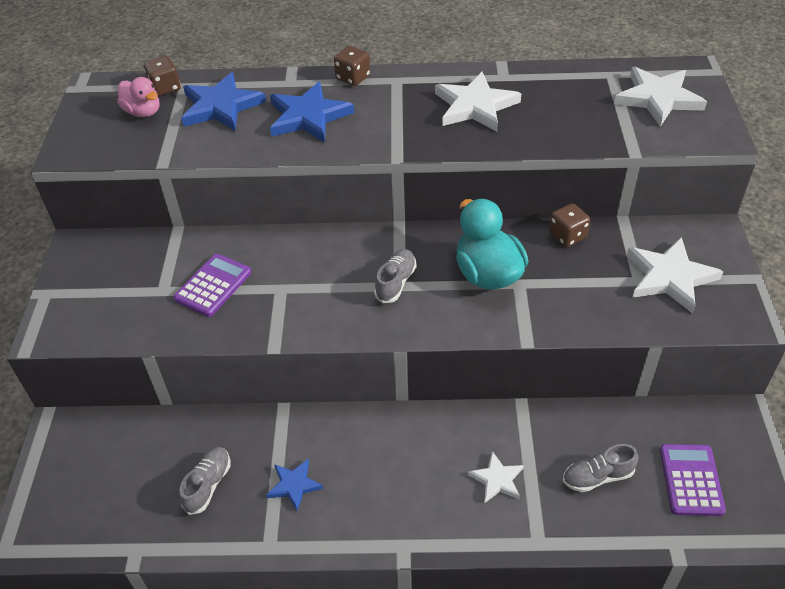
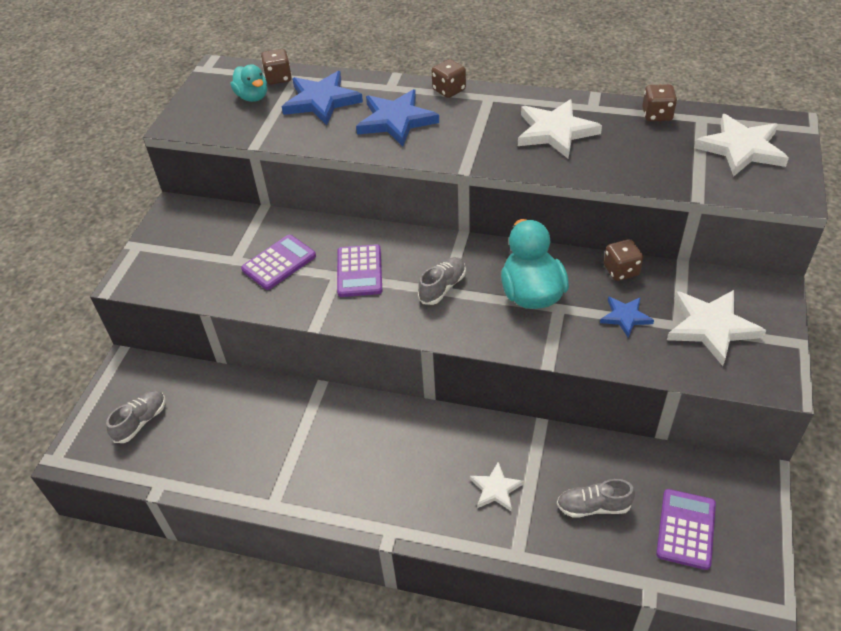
camera: 15 degrees right, 0 degrees up
(143, 112) = (252, 97): pink duck -> turquoise duck
(208, 485) = (236, 440): grey shoe -> grey shoe (141, 421)
(294, 485) = (310, 455): blue star -> blue star (625, 317)
(303, 280) = (359, 271): none -> purple calculator
(568, 76) = (657, 115): none -> brown dice

